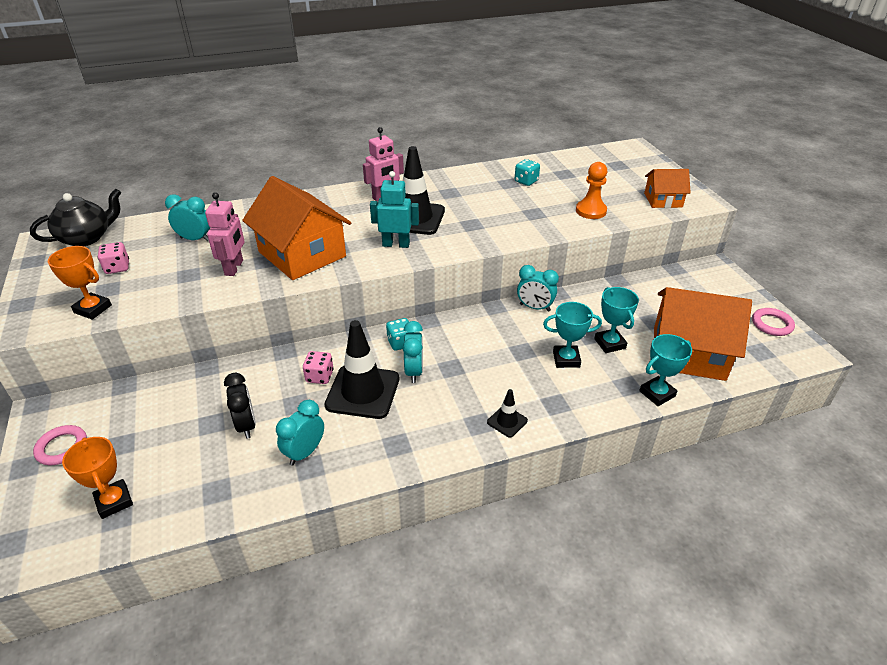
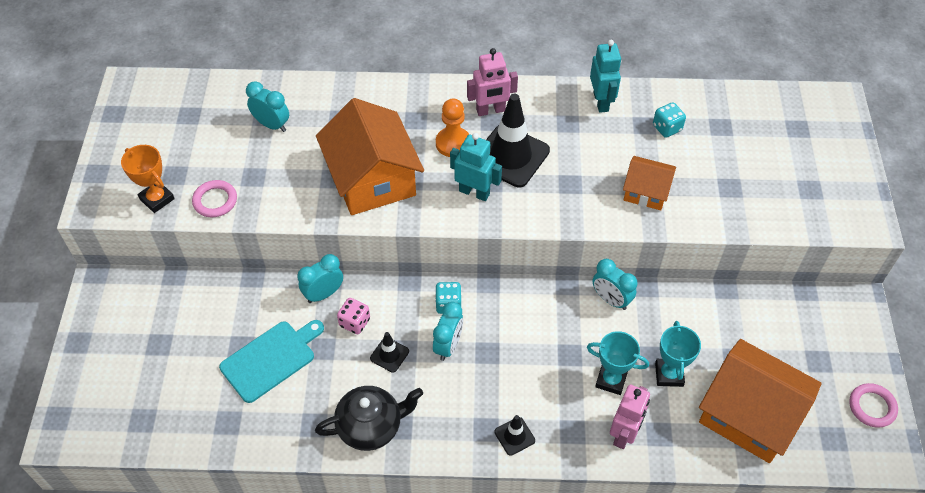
camera: 20 degrees right, 15 degrees up
(62, 447) = (110, 331): pink ring -> pink ring (215, 201)
(87, 238) = (168, 93): black teapot -> black teapot (371, 426)
(114, 501) = (142, 404): orange trophy -> none
(117, 268) = (189, 147): pink dice -> none
(234, 268) = (299, 180): pink robot -> pink robot (624, 434)
(246, 425) = (271, 359): black clock -> turquoise cutting board
(305, 452) = (314, 407): turquoise clock -> turquoise clock (323, 294)
(363, 392) = (389, 355): black traffic cone -> black traffic cone, size x0.47
(468, 177) = (601, 102): none -> turquoise robot
(591, 211) = (719, 200): orange pawn -> orange pawn (453, 143)
(657, 393) = (684, 454): turquoise trophy -> none
(663, 200) = (819, 207): orange house -> orange house (646, 191)

